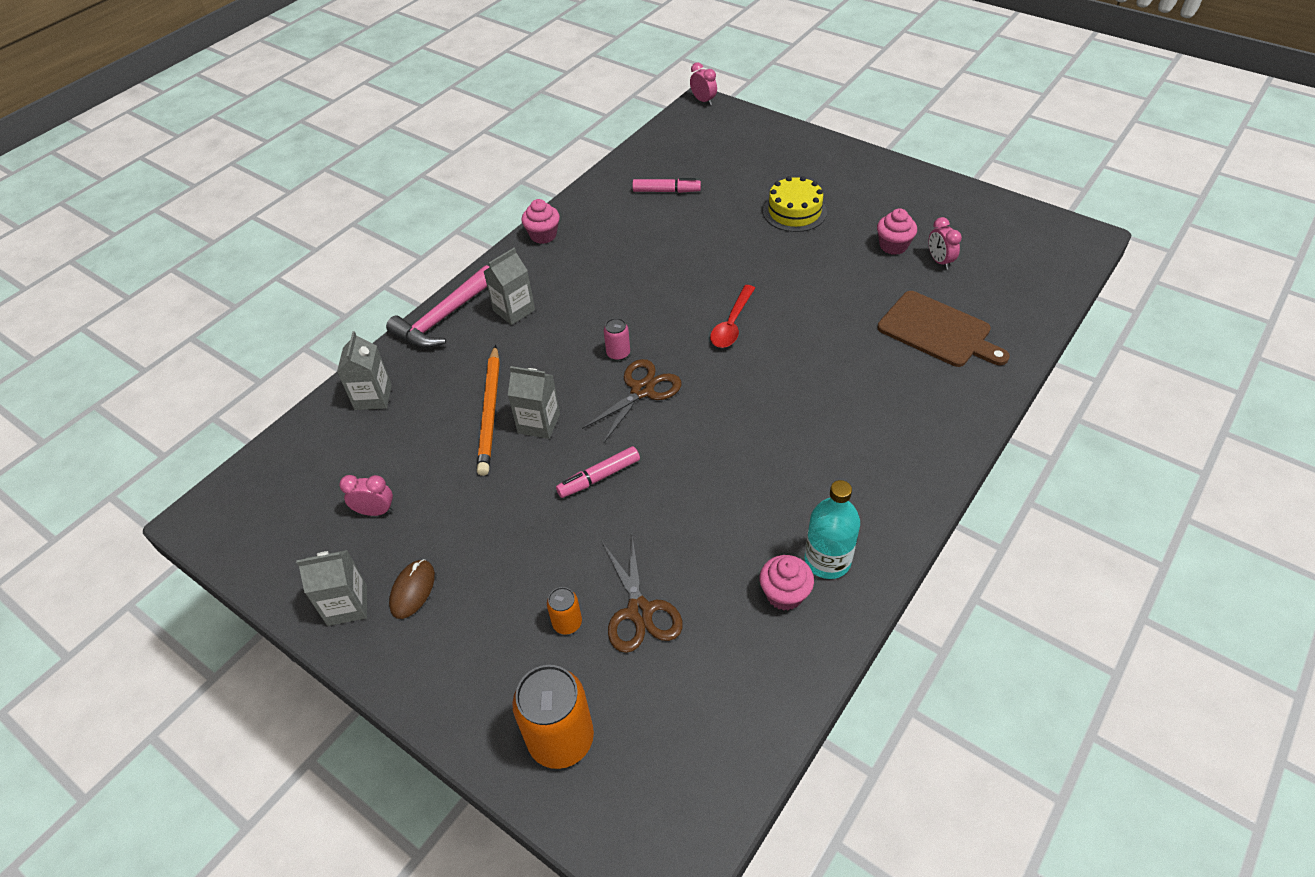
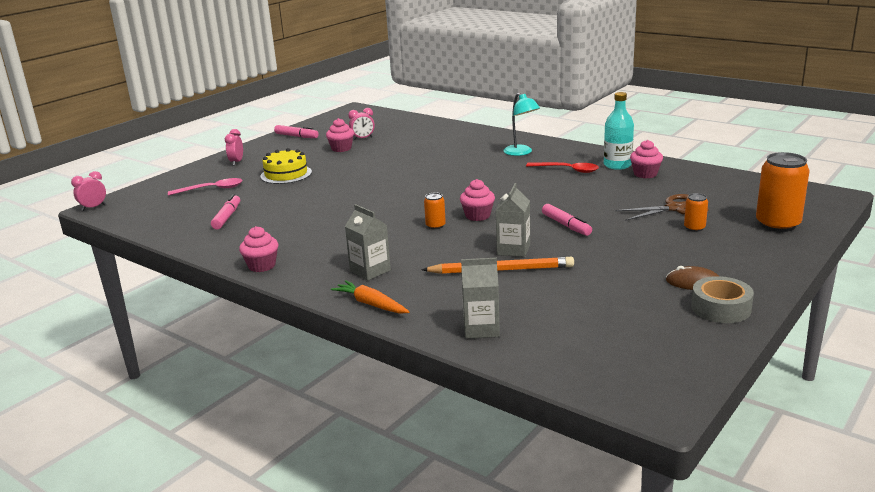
camera: 90 degrees left, 25 degrees down
(347, 605) = (720, 308): grey carton -> grey tape
(375, 511) = (621, 308): pink clock -> pink clock (236, 162)
(444, 318) = (371, 304): pink hammer -> orange carrot
(618, 353) = (435, 226): pink can -> orange can
(642, 390) = (477, 216): brown scissors -> pink cupcake
(732, 324) = (410, 191): red spoon -> red spoon (567, 170)
(747, 165) = (211, 189): none -> pink spoon
(884, 438) = (521, 153): none -> turquoise lamp
(938, 331) = (429, 140): brown cutting board -> none
(943, 198) = (296, 136): none -> pink marker

